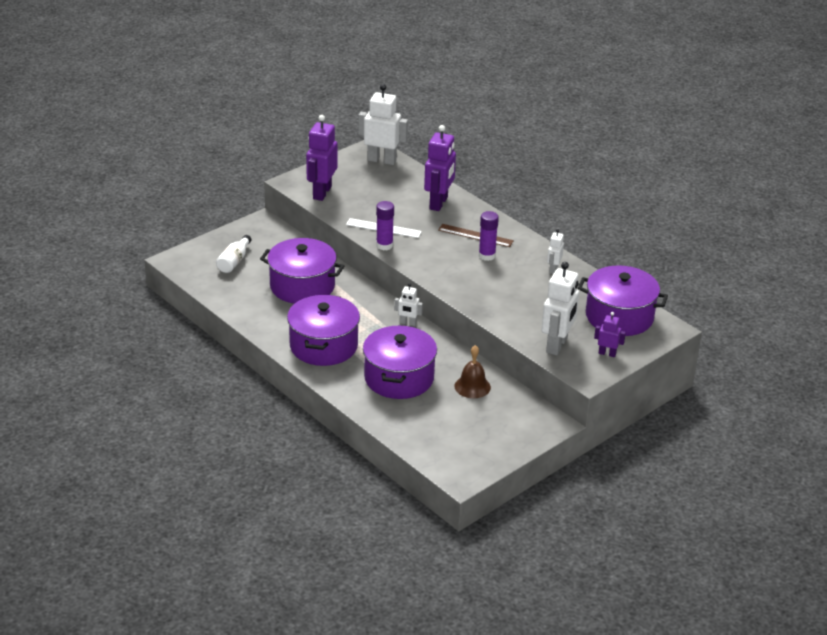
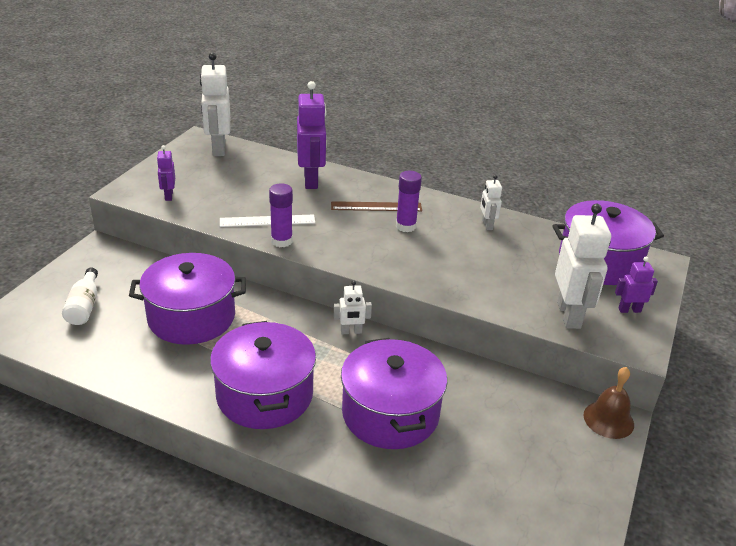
camera: 25 degrees left, 0 degrees up
(321, 193) = (168, 196): purple robot -> purple robot, size x0.51
(382, 160) = (218, 148): white robot -> white robot turned 90 degrees counterclockwise
(472, 386) = (486, 397): brown bell -> brown bell (608, 419)

